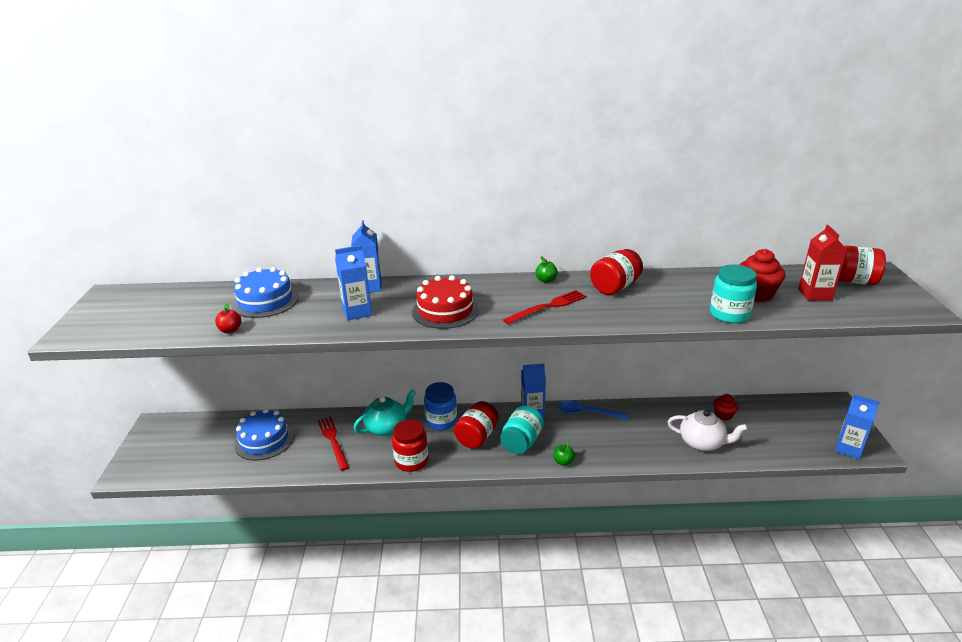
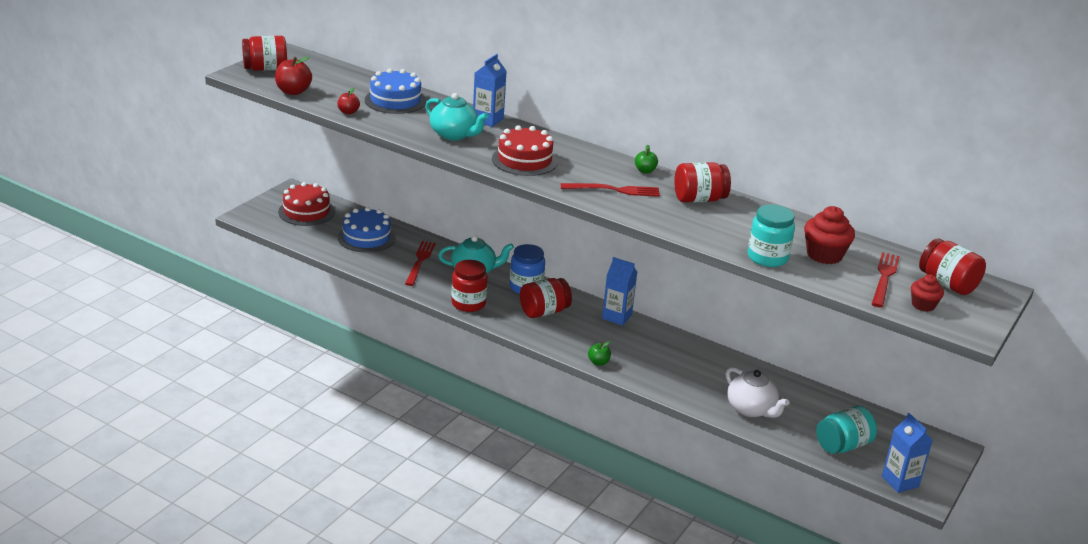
camera: 30 degrees right, 0 degrees up
(96, 319) = (265, 69): none -> red jar
(150, 331) = (293, 92): none -> red apple
(184, 441) = (306, 212): none -> red cake
(357, 312) = (454, 135): blue carton -> turquoise teapot
(521, 442) = (579, 333): turquoise jar -> turquoise jar (842, 445)
(586, 413) = (669, 339): blue spoon -> none
(723, 415) = (807, 401): red cupcake -> red cupcake (923, 305)
(815, 294) = (884, 278): red carton -> red fork

